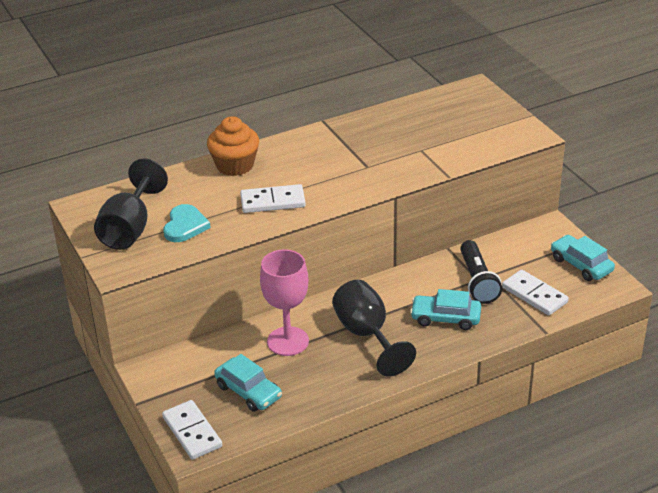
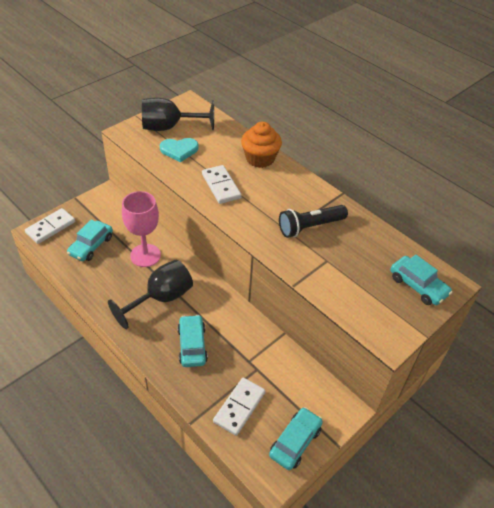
camera: 70 degrees right, 10 degrees up
(471, 105) = (418, 286): none -> turquoise car
(477, 281) = (245, 361): black flashlight -> black flashlight (310, 227)

